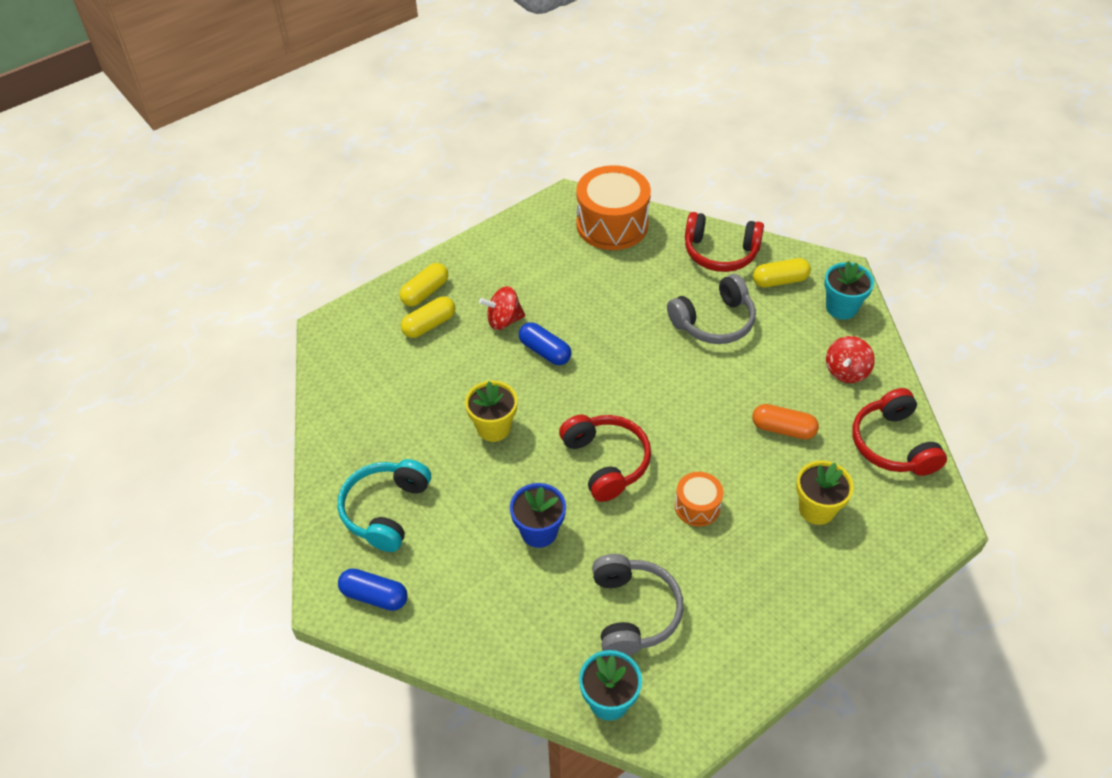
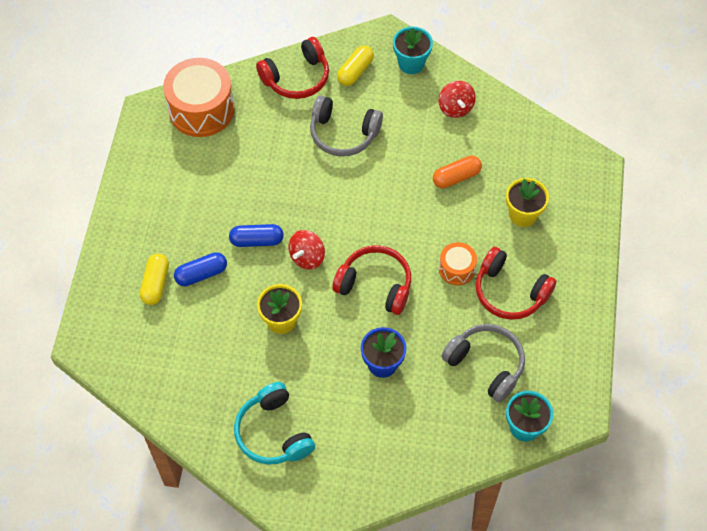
camera: 45 degrees left, 10 degrees up
(374, 596) = (328, 490): blue capsule -> blue capsule (201, 274)
(425, 292) = (124, 262): yellow capsule -> none
(504, 320) = (204, 240): red spinning top -> red spinning top (307, 257)
(714, 321) = (343, 134): grey headphones -> grey headphones turned 90 degrees clockwise
(893, 444) = (525, 138): red headphones -> red headphones (510, 292)

